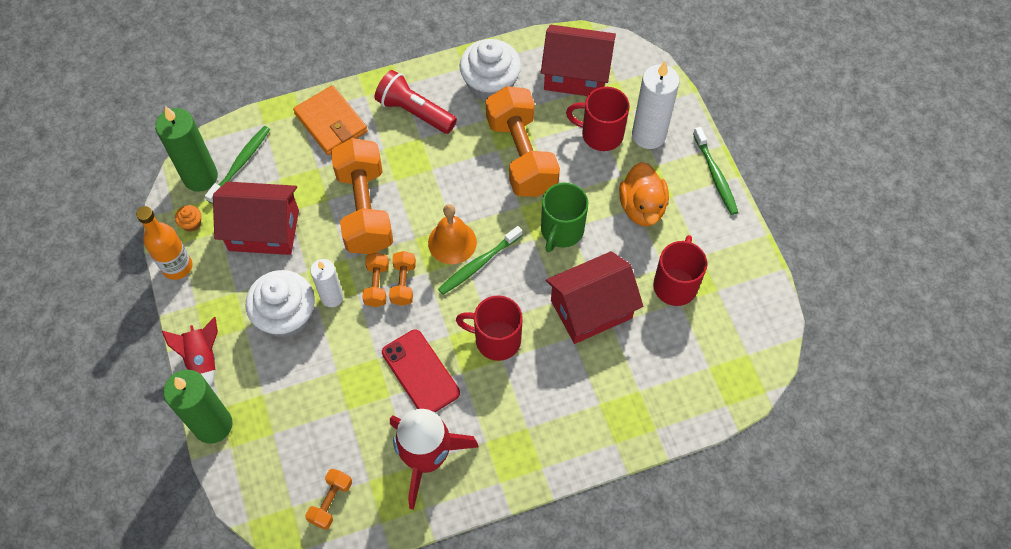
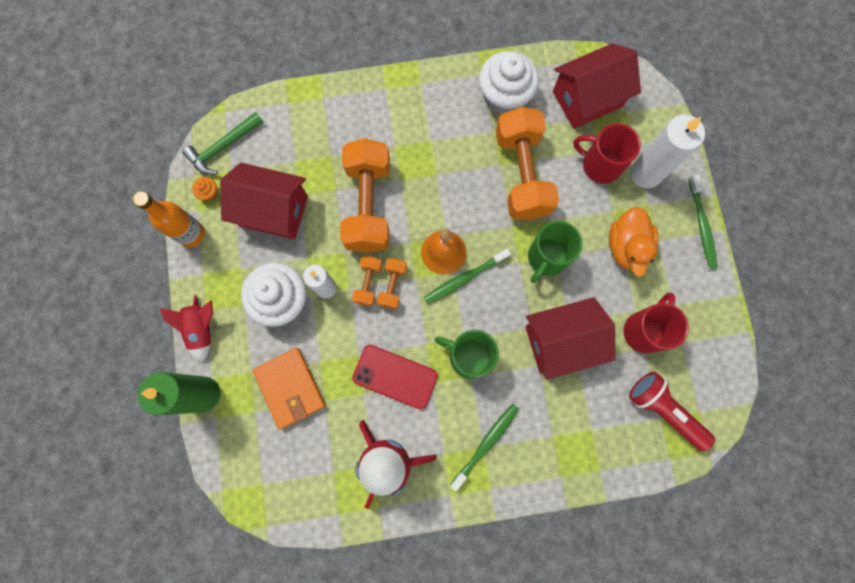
camera: 10 degrees right, 15 degrees up
(200, 177) = (223, 147): green candle -> green hammer
(240, 164) = (261, 140): green toothbrush -> green toothbrush (485, 444)
(331, 123) = (350, 112): orange wallet -> orange wallet (290, 388)
(331, 502) = (297, 486): orange dumbbell -> none
(415, 112) = (429, 113): red flashlight -> red flashlight (664, 410)
(420, 372) = (395, 376): red phone -> red phone turned 45 degrees counterclockwise
(496, 339) = (468, 356): red mug -> green mug
(576, 75) = (587, 99): red house -> red house turned 45 degrees counterclockwise

